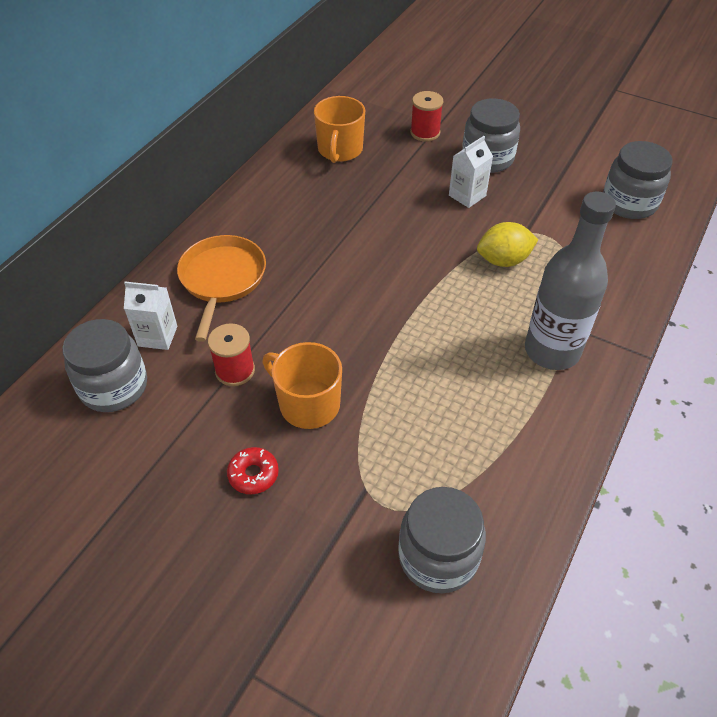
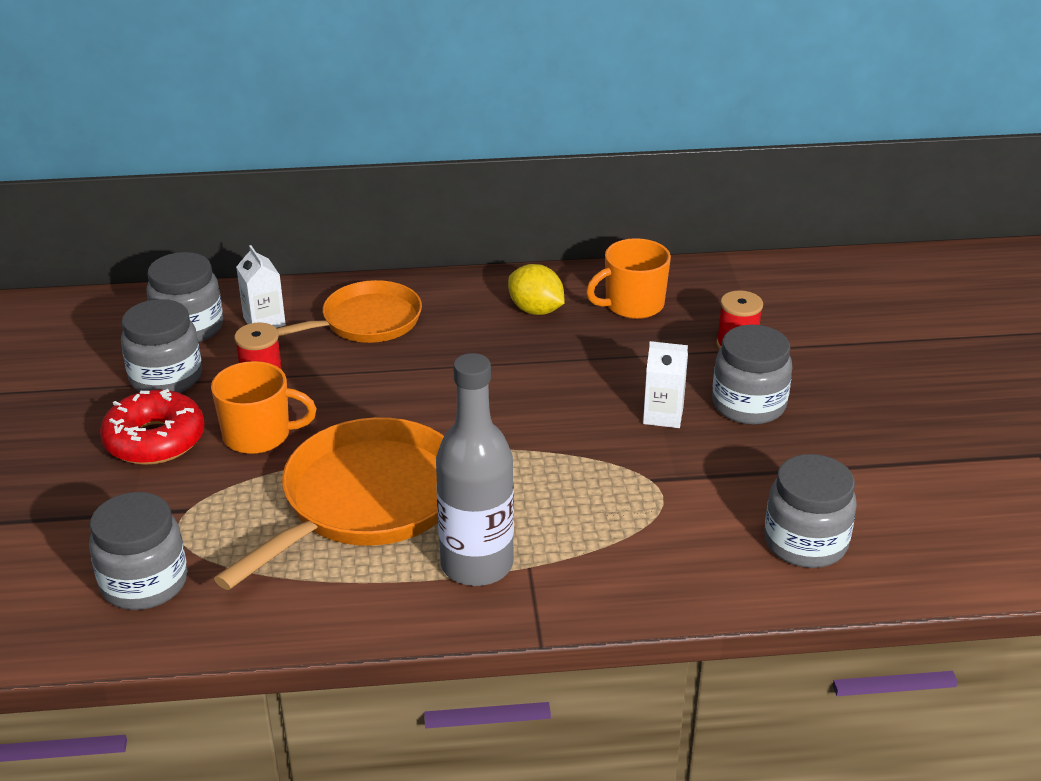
camera: 55 degrees right, 15 degrees down
(171, 431) = (166, 378): none -> grey jar
(253, 474) = (155, 440): red donut -> red donut, size x1.92
(308, 404) = (259, 435): orange mug -> orange mug turned 90 degrees clockwise
(440, 376) = (366, 500): none -> orange pan
(503, 260) = (584, 480): yellow lemon -> yellow lemon (536, 310)

